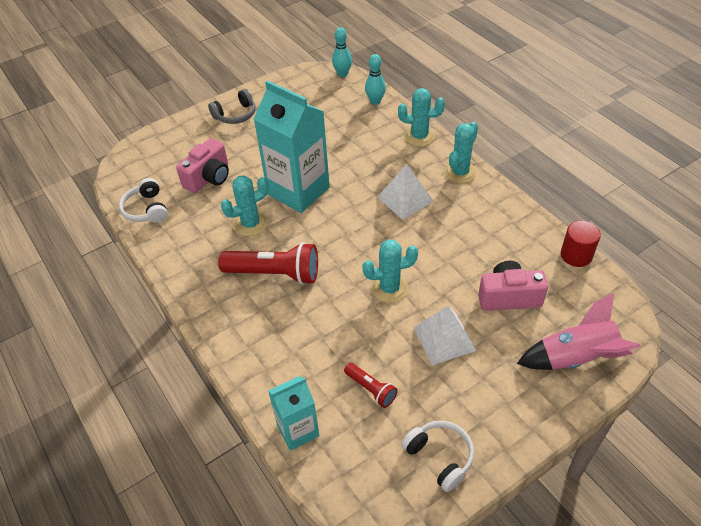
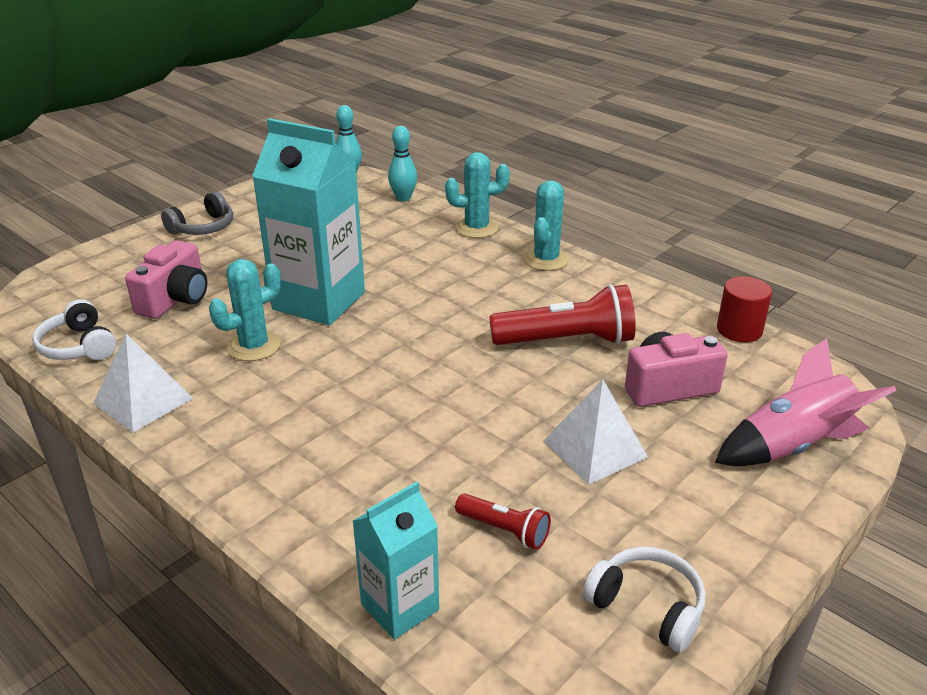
camera: 15 degrees left, 15 degrees down
(275, 273) = (307, 401): red flashlight -> red flashlight (567, 341)
(389, 288) = (491, 398): turquoise cactus -> none
(405, 199) = (479, 294): white pyramid -> white pyramid (143, 401)

